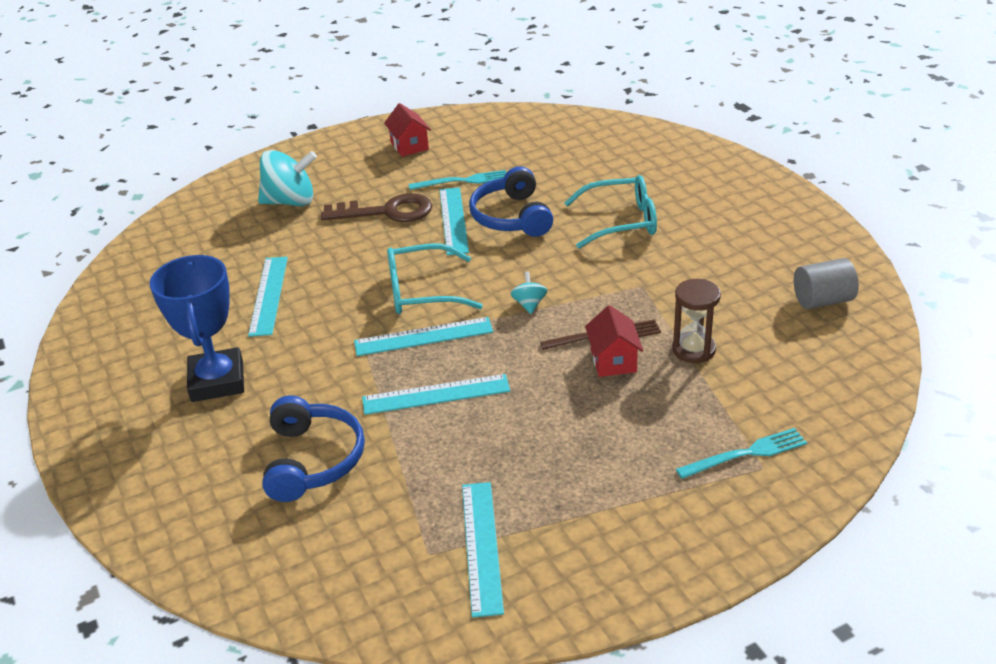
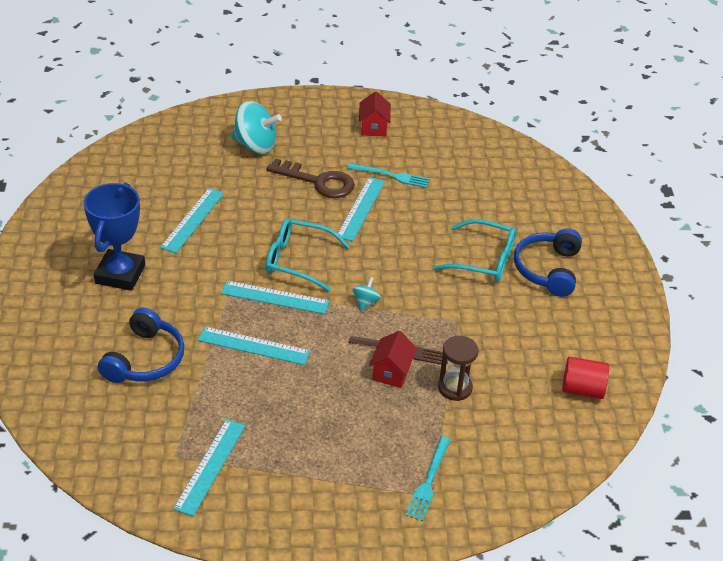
camera: 20 degrees right, 5 degrees up
(511, 217) = (405, 223): blue headphones -> blue headphones (547, 269)
(746, 454) = (428, 481): turquoise fork -> turquoise fork turned 105 degrees clockwise
(822, 300) = (582, 389): grey cylinder -> red cylinder

